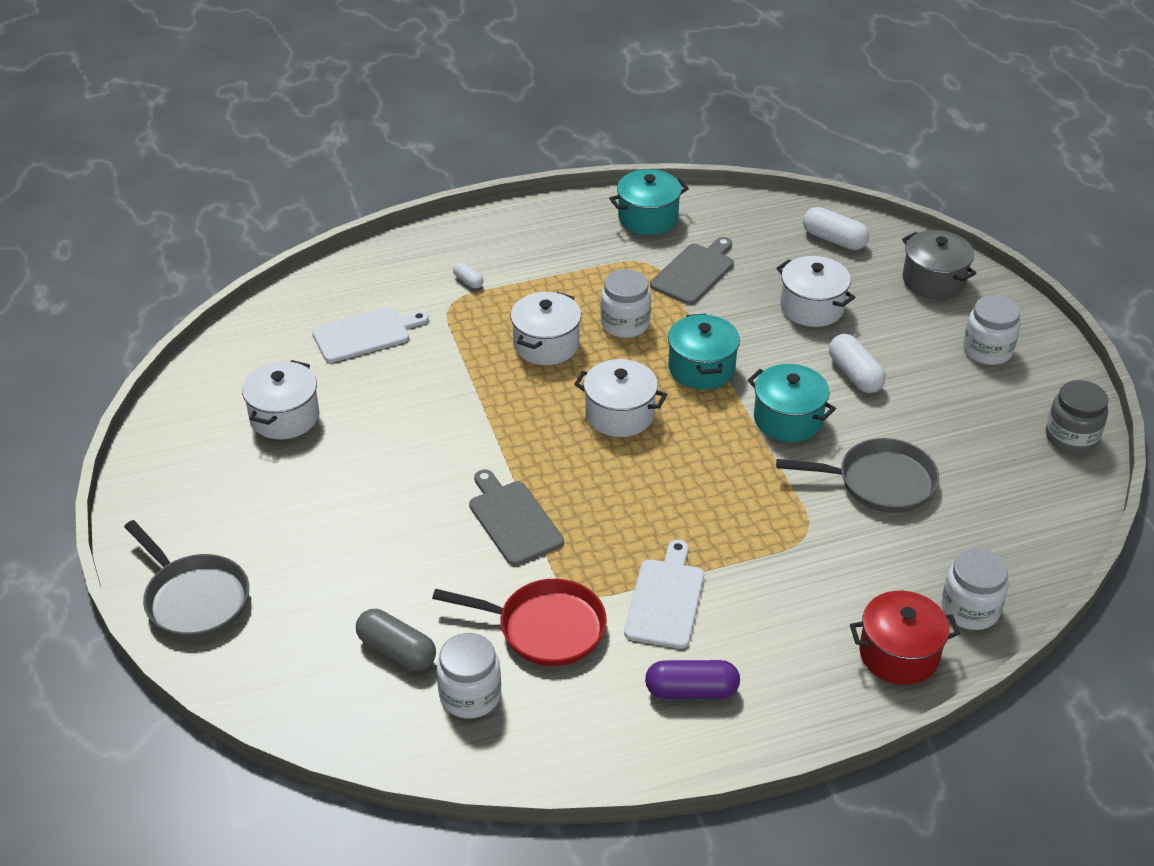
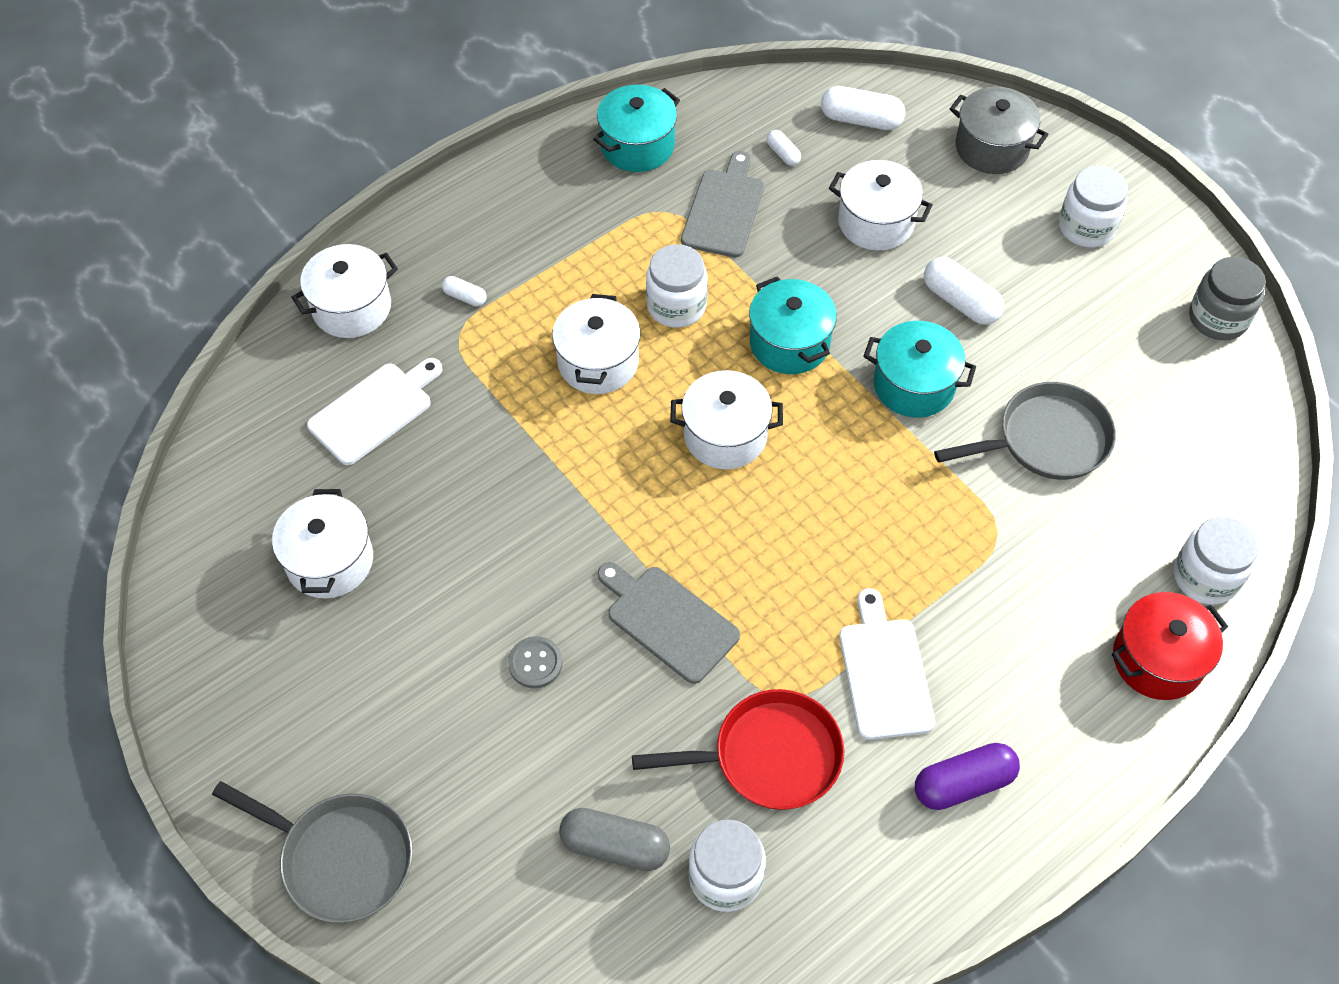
camera: 20 degrees left, 15 degrees up
(382, 268) = (352, 307): none -> white pot
(399, 519) = (535, 663): none -> grey button
(759, 247) = (783, 154): none -> white capsule

